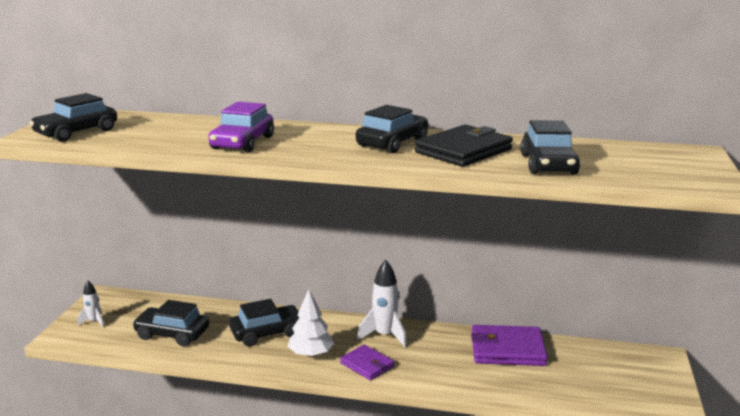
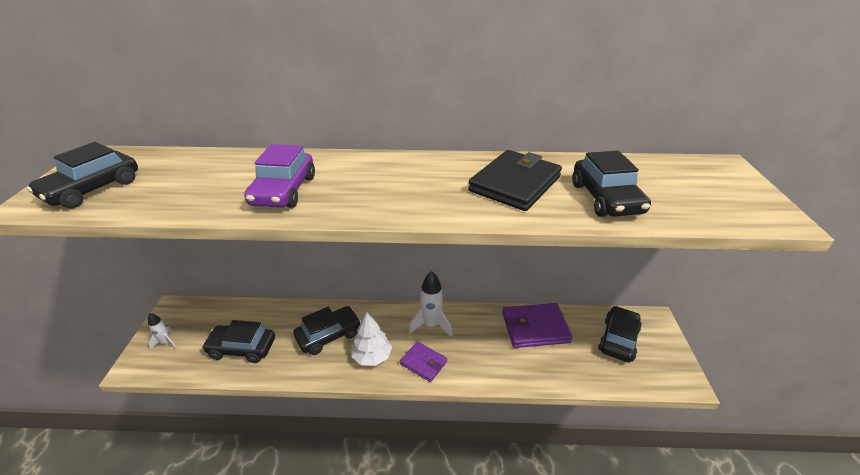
camera: 10 degrees left, 15 degrees up
(392, 143) = (440, 177): black car -> black car (618, 339)

